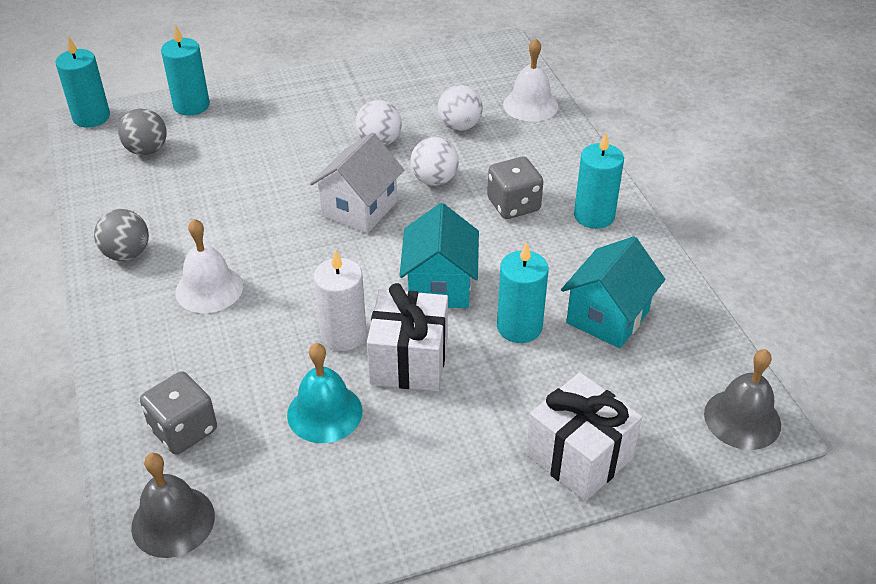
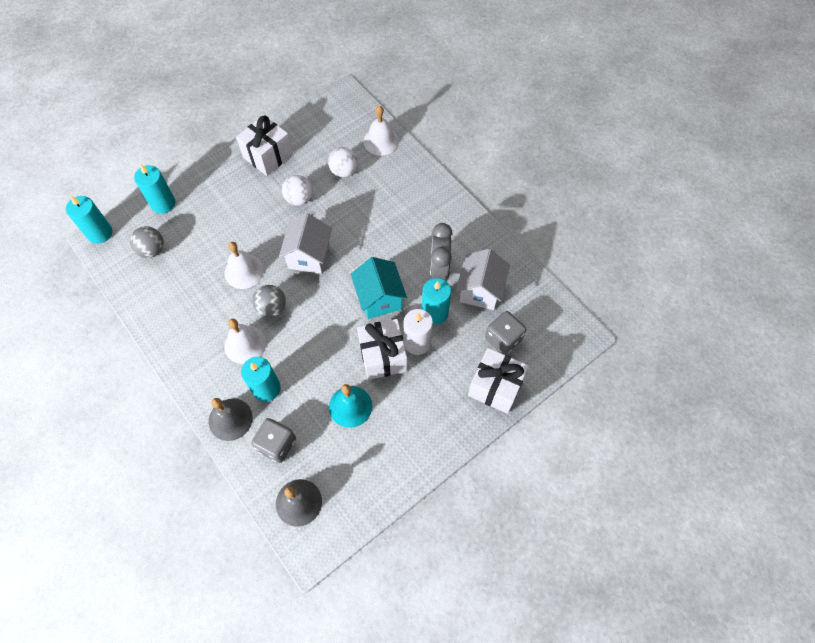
camera: 20 degrees left, 20 degrees up
(127, 254) = (181, 335): grey ball -> grey ball (272, 308)
(257, 203) = (244, 271): none -> white bell
(343, 334) = (338, 351): white candle -> white candle (417, 342)
(360, 87) = (268, 156): none -> white gift
(434, 180) = (345, 219): white ball -> none
(513, 205) = (399, 225): grey dice -> grey dice (503, 339)
(551, 273) = (439, 269): none -> grey clock
(594, 216) = (448, 219): turquoise candle -> turquoise candle (266, 388)
(607, 317) = (480, 290): turquoise house -> white house
(742, 419) = (569, 335): grey bell -> grey bell (230, 419)

